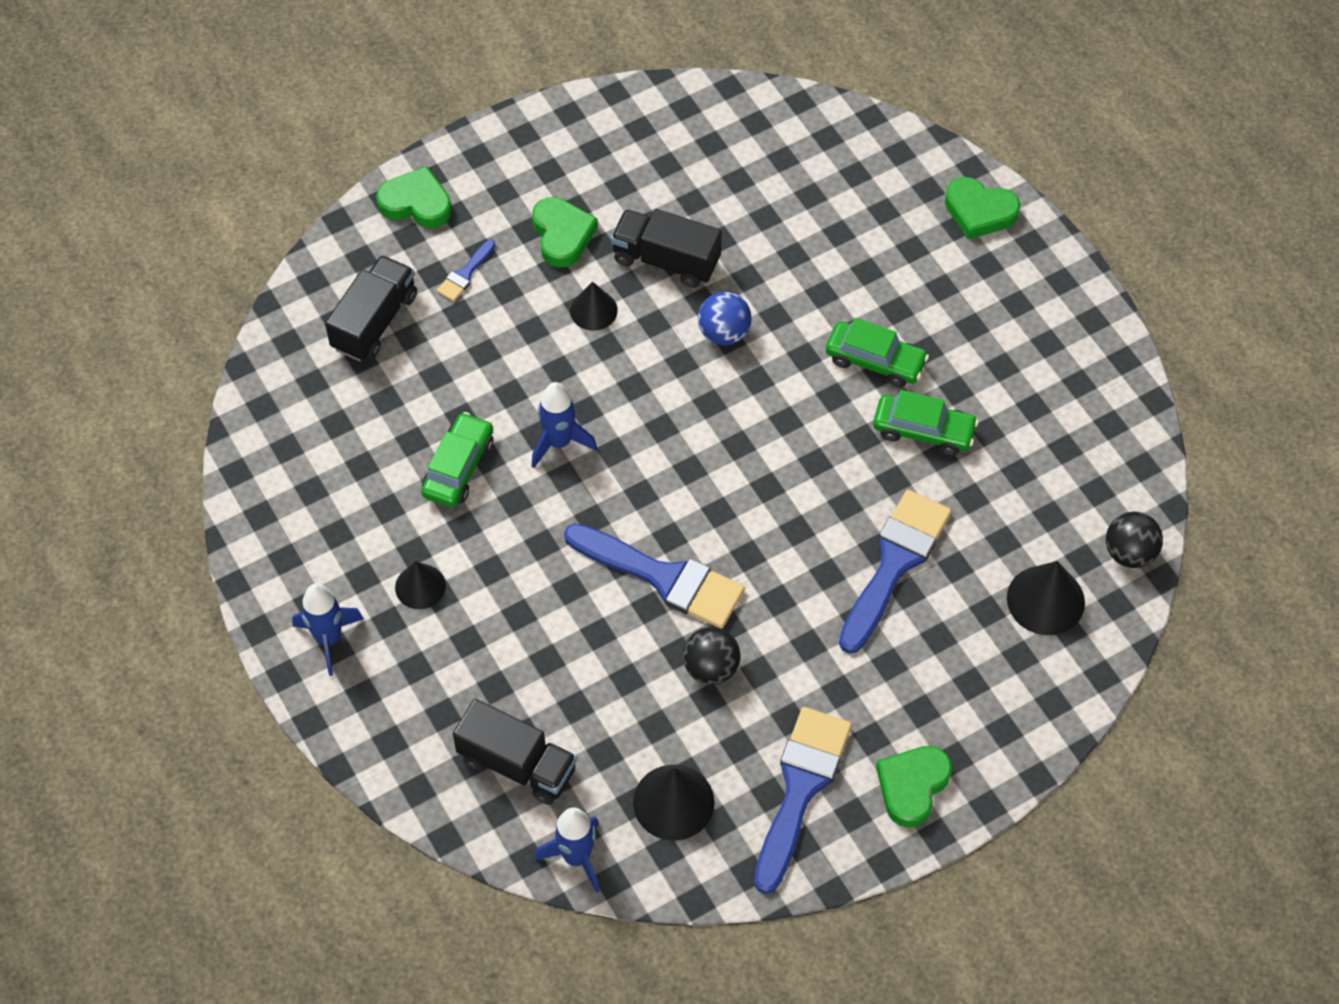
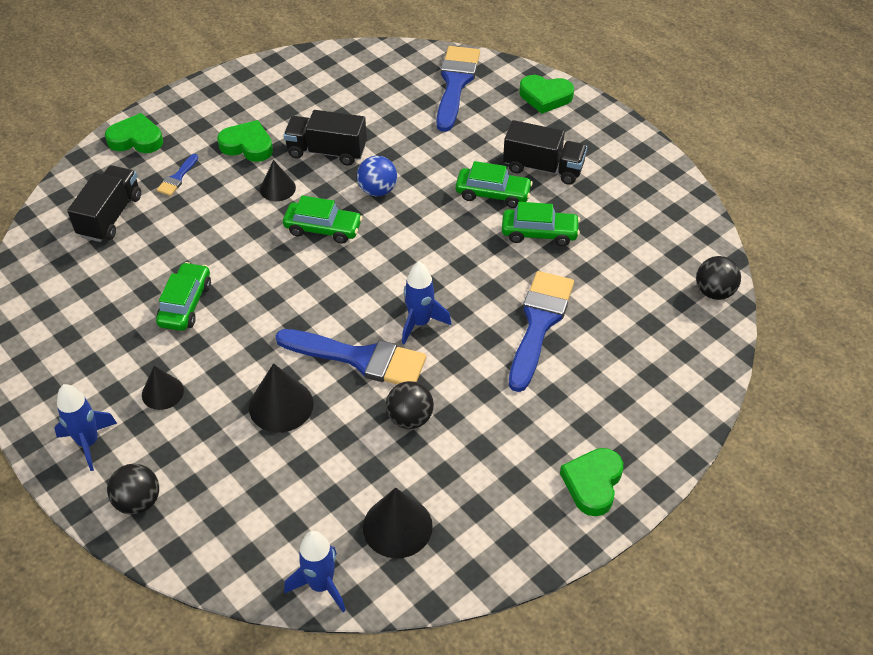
camera: 10 degrees left, 10 degrees down
(381, 723) = (138, 502): none -> black ball
(517, 764) = (259, 517): black truck -> black truck (543, 168)
(559, 442) = (263, 276): blue rocket -> blue rocket (420, 323)
(562, 235) = (247, 145): green heart -> green heart turned 45 degrees counterclockwise
(644, 381) = (323, 228): none -> green car
(800, 789) = (501, 499): blue brush -> blue brush (455, 84)
(1045, 600) = (661, 332): black cone -> black cone (281, 405)

